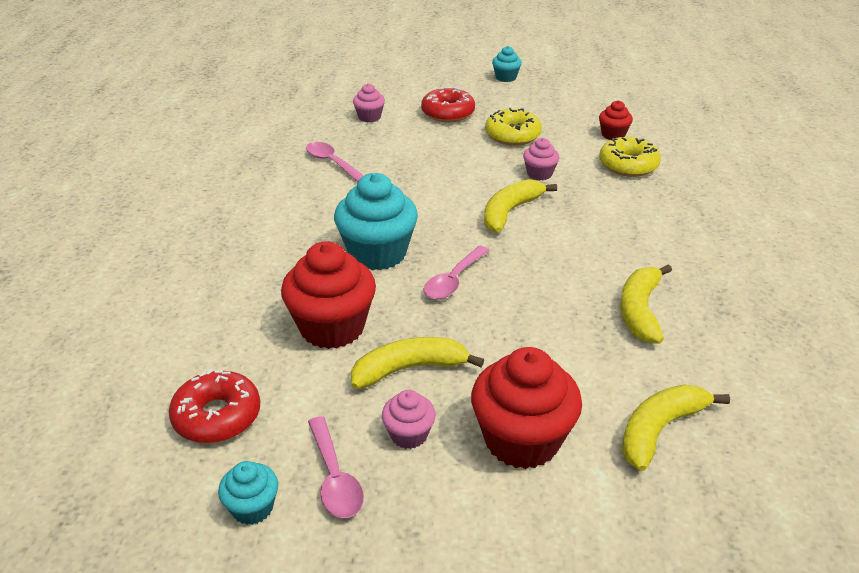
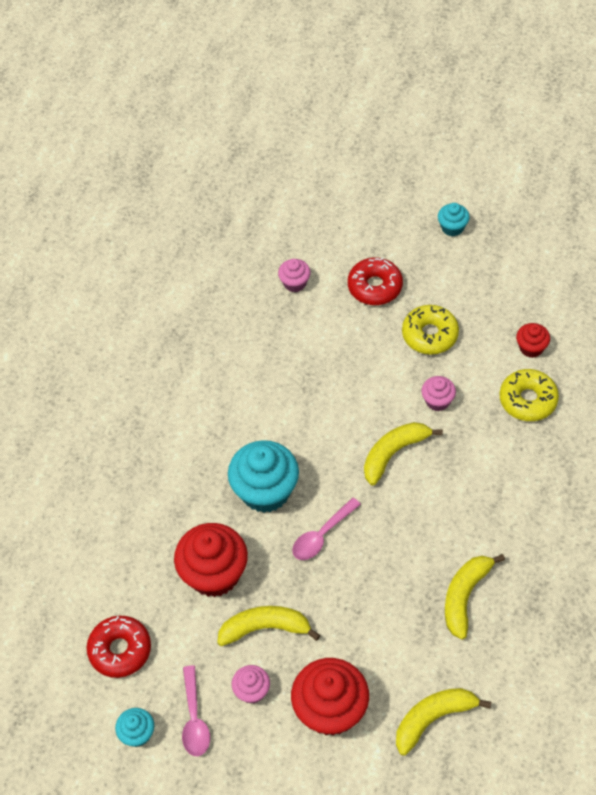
camera: 15 degrees right, 20 degrees up
(331, 162) = (246, 354): pink spoon -> none

